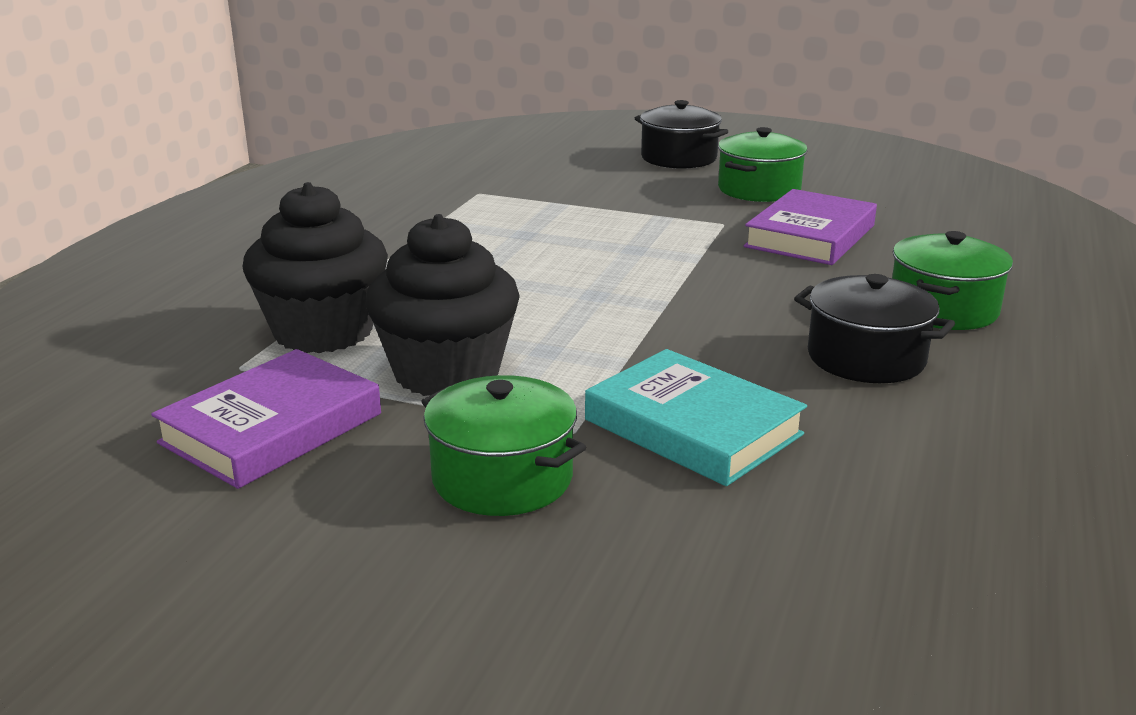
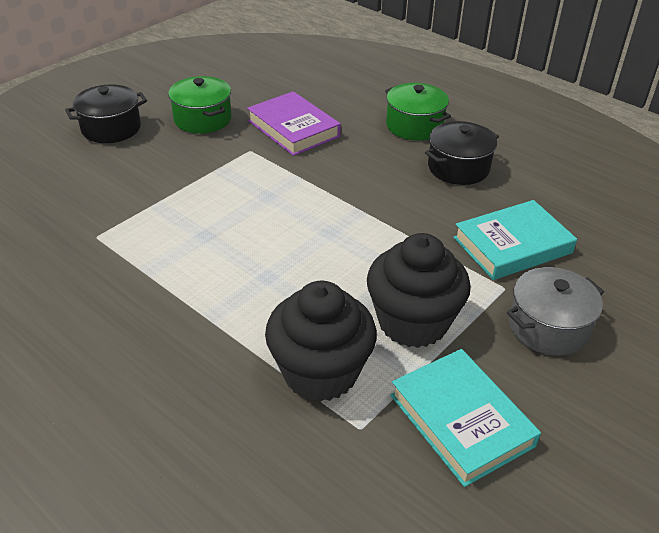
camera: 70 degrees left, 15 degrees up
(271, 428) = (461, 420): purple book -> turquoise book
(502, 478) = (548, 327): green pot -> grey pot

